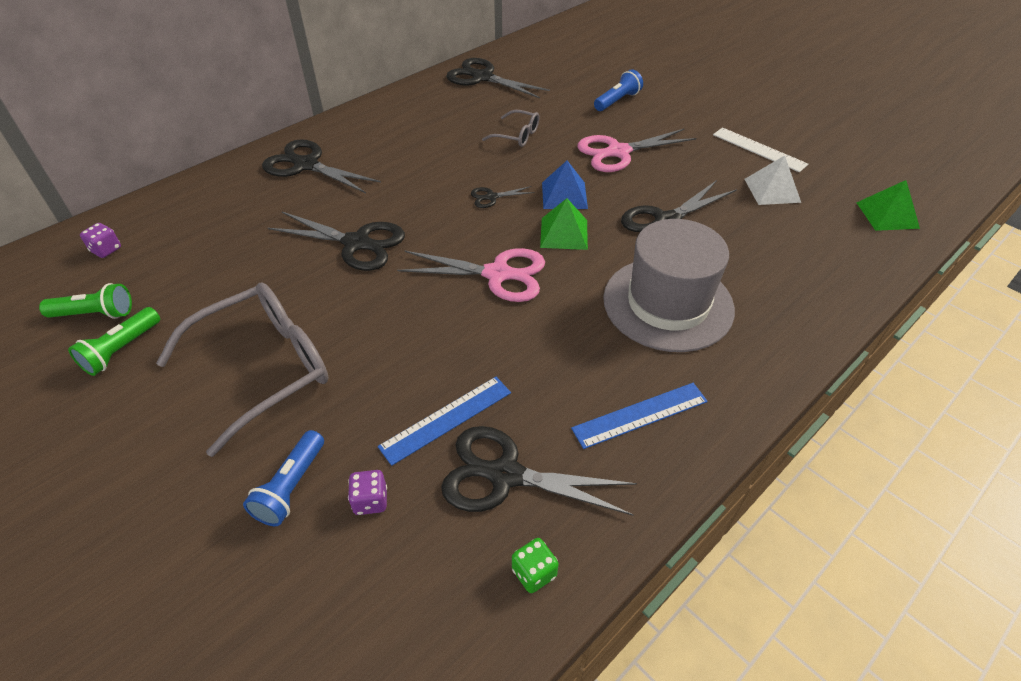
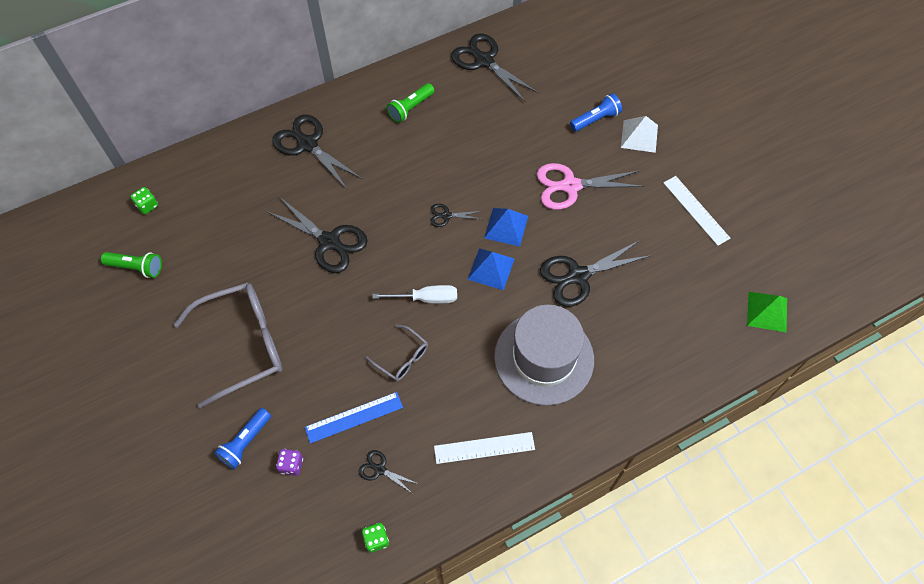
camera: 15 degrees right, 15 degrees up
(106, 250) = (147, 205): purple dice -> green dice
(121, 350) = (152, 305): green flashlight -> green flashlight (410, 108)
(497, 274) = (426, 298): pink scissors -> white screwdriver
(505, 475) = (380, 469): black scissors -> black scissors, size x0.49
(517, 135) = (490, 146): grey glasses -> grey glasses (402, 358)
(564, 233) = (491, 269): green pyramid -> blue pyramid
(640, 415) = (484, 448): blue ruler -> white ruler
(772, 190) = (683, 261): white pyramid -> white pyramid (639, 136)

